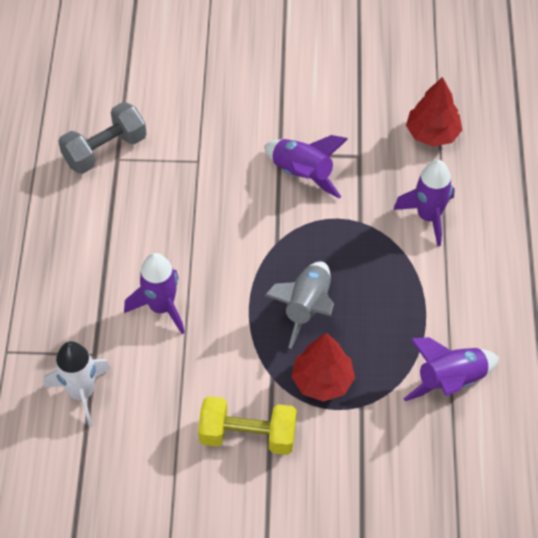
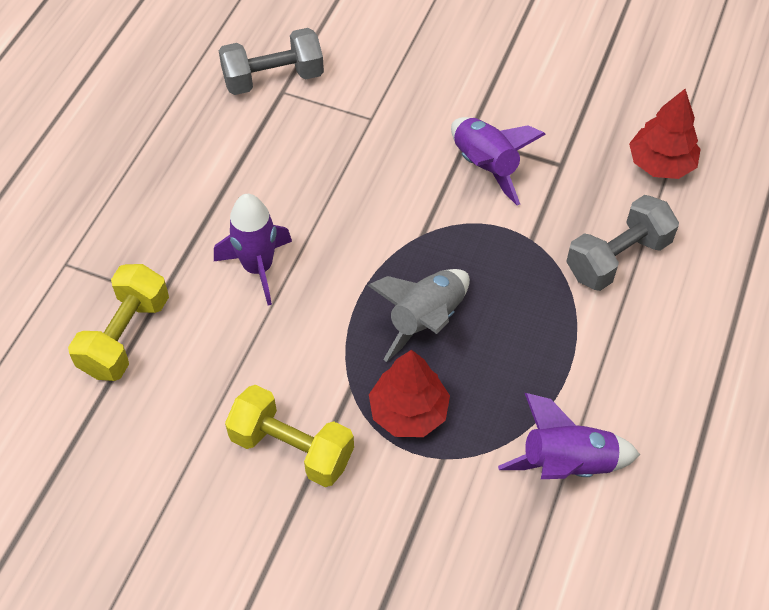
camera: 20 degrees right, 0 degrees up
(81, 393) = (125, 336): white rocket -> yellow dumbbell
(428, 216) = (617, 258): purple rocket -> grey dumbbell

